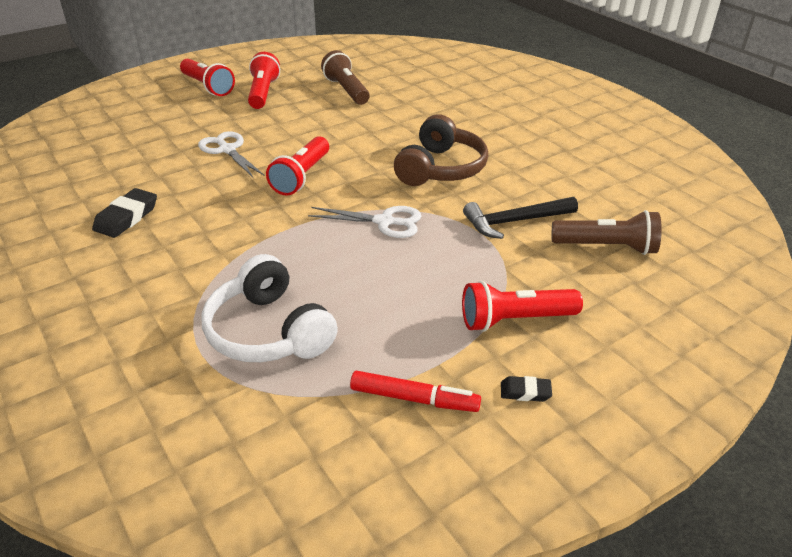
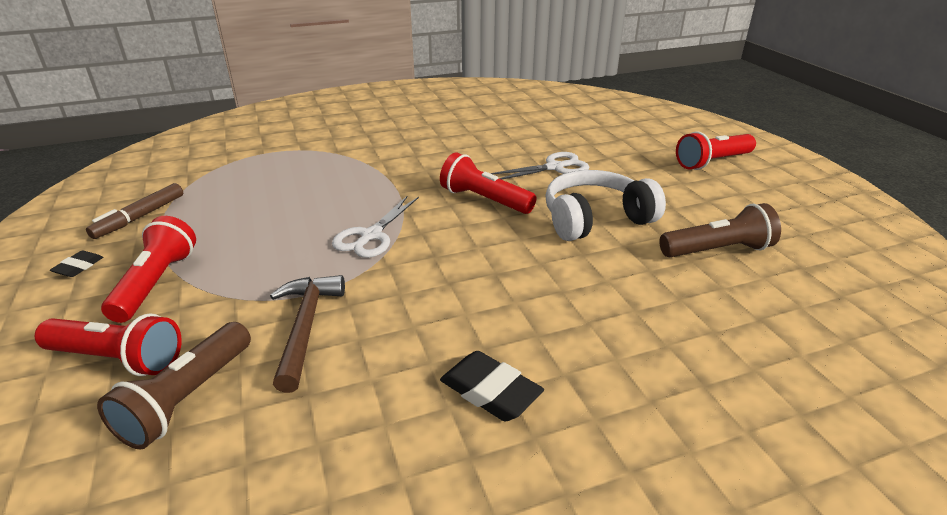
camera: 105 degrees right, 5 degrees down
(126, 217) = (454, 130): black eraser -> black eraser (490, 391)
(263, 93) = (700, 191): red flashlight -> red flashlight (118, 359)
(268, 331) = (270, 172): white headphones -> white headphones (595, 219)
(413, 398) = (140, 217): red marker -> brown marker
(440, 169) = (463, 293): brown headphones -> none
(515, 222) = (305, 328): black hammer -> brown hammer

